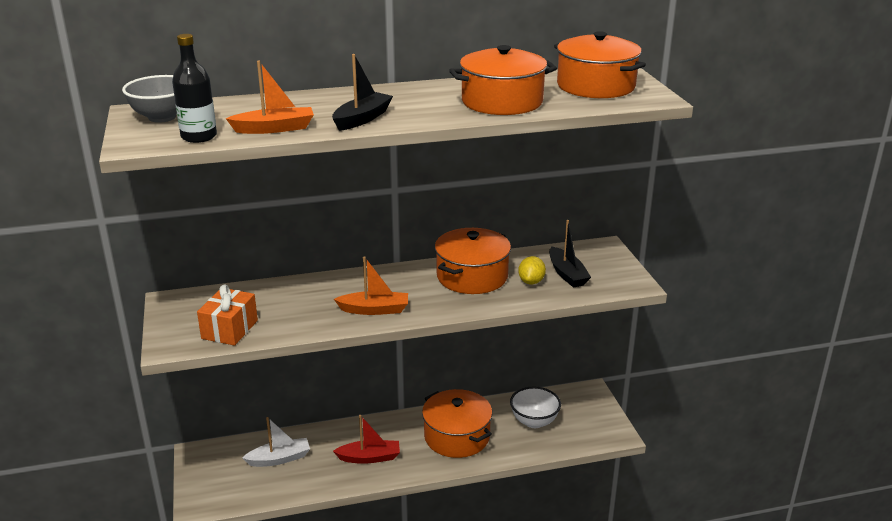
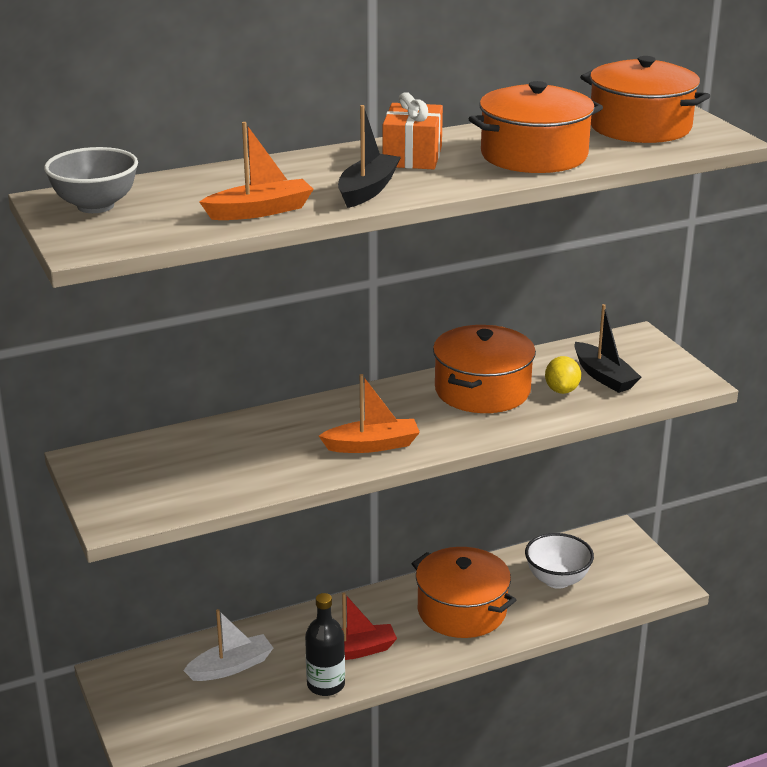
camera: 10 degrees left, 0 degrees up
(199, 136) = (165, 229): black bottle -> black bottle (326, 685)
(229, 329) = (188, 489): orange gift -> orange gift (412, 156)

